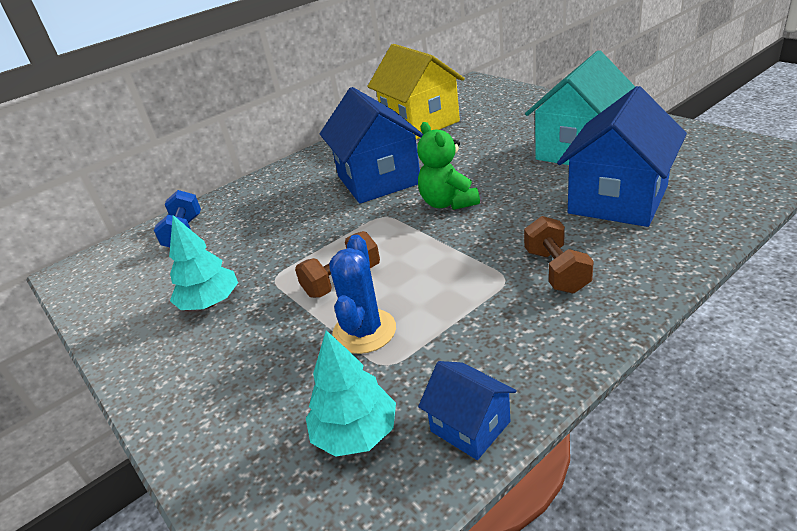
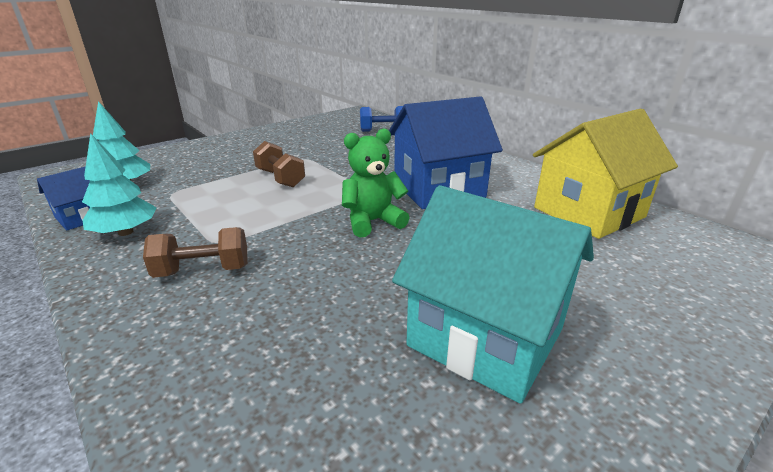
camera: 85 degrees right, 5 degrees down
(210, 303) = (291, 144): turquoise tree -> turquoise tree (126, 232)
(364, 331) = (213, 186): blue cactus -> none
(617, 200) = (310, 344): blue house -> none

